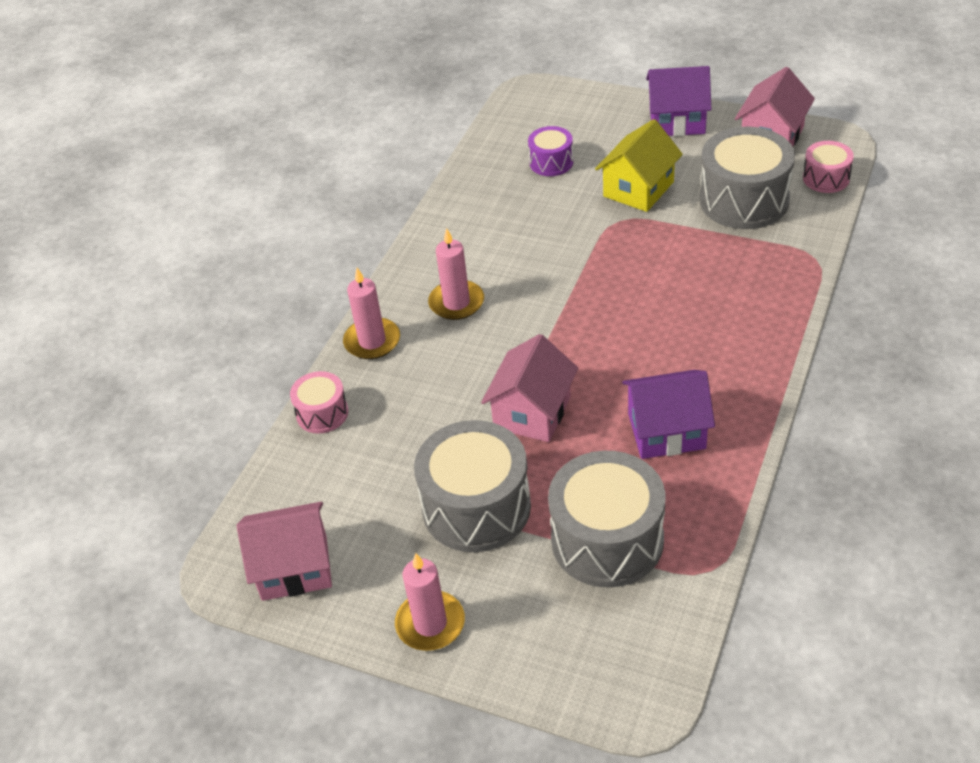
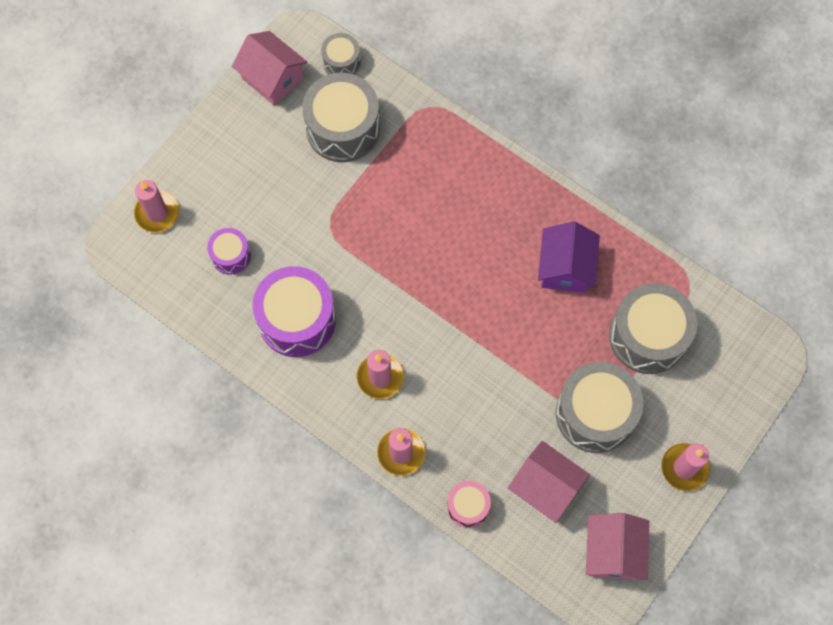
camera: 80 degrees left, 25 degrees up
(499, 225) = (297, 319): none -> purple drum
(532, 412) = (518, 352): pink house -> pink house (545, 487)
(574, 105) = (157, 213): none -> pink candle
(638, 189) = (296, 199): yellow house -> none
(677, 121) = (219, 140): purple house -> none
(826, 178) = (341, 62): pink drum -> grey drum

